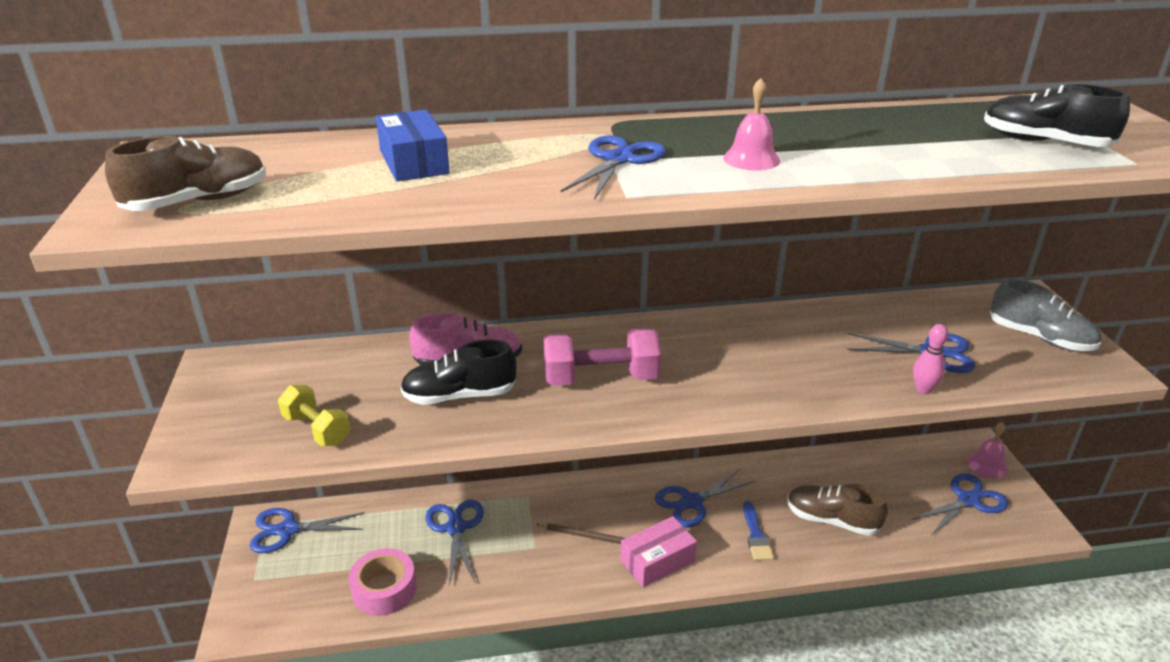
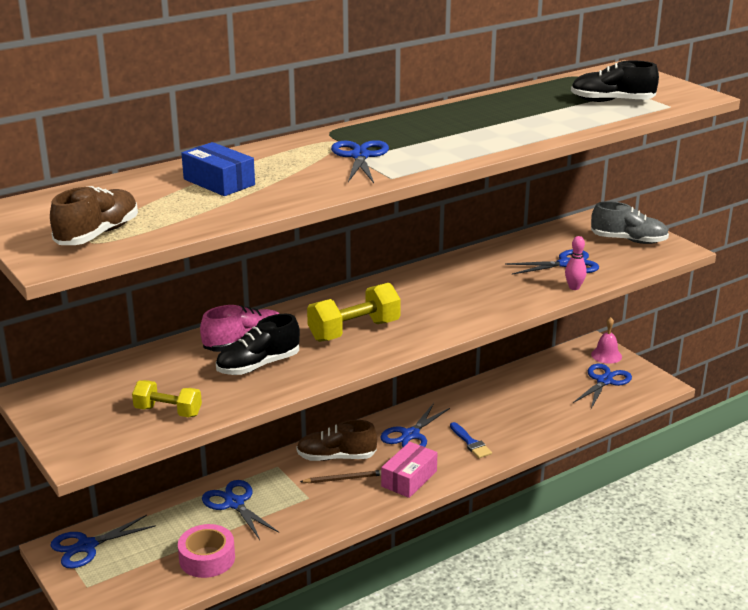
camera: 25 degrees left, 5 degrees down
(601, 379) = (354, 331): pink dumbbell -> yellow dumbbell
(751, 159) = (445, 141): pink bell -> none
(832, 520) = (519, 418): brown shoe -> brown shoe (336, 457)

